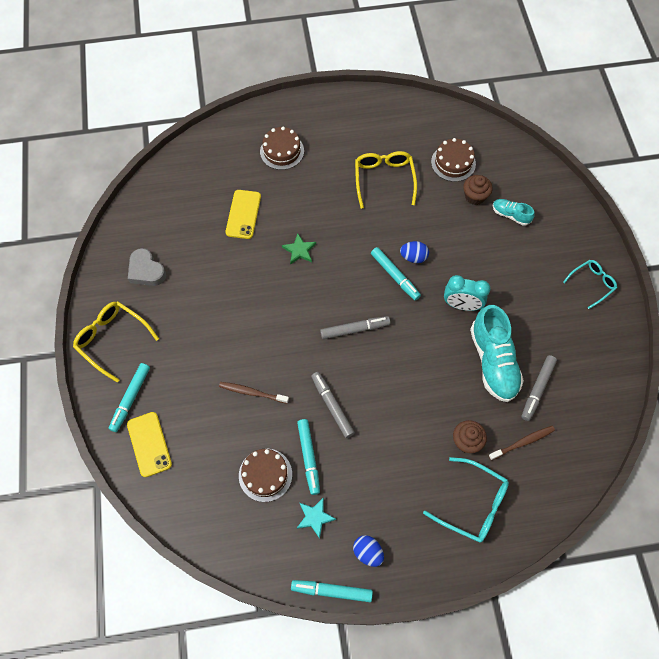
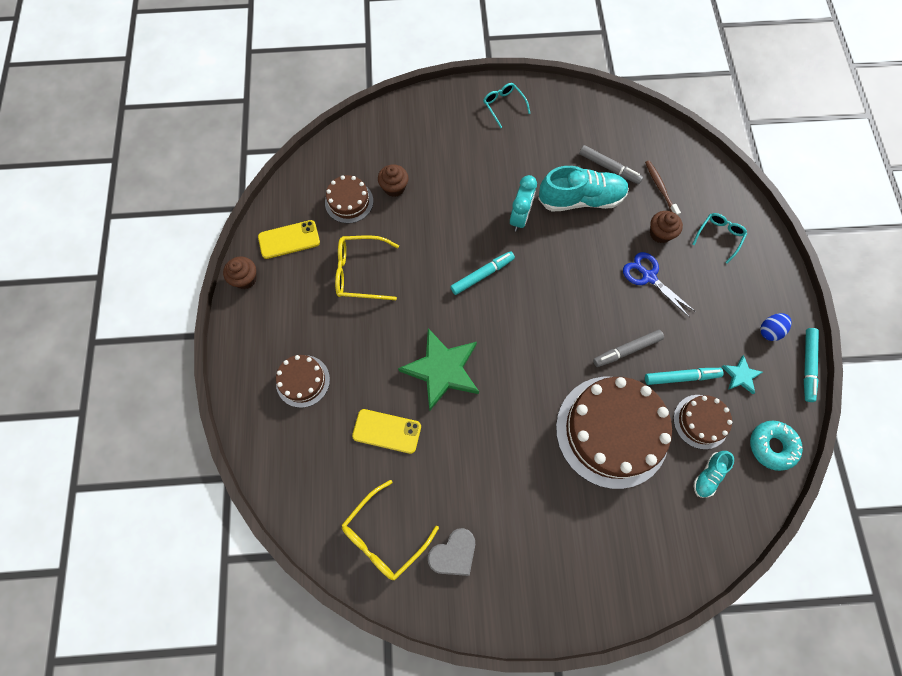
camera: 85 degrees left, 5 degrees up
(112, 339) = (544, 596): yellow glasses -> yellow glasses (384, 536)
(131, 399) = (619, 570): turquoise marker -> none
(149, 444) = (672, 547): yellow phone -> yellow phone (289, 239)
(244, 544) = (771, 446): none -> turquoise donut
(252, 392) = (612, 431): brown toothbrush -> brown cake
(299, 250) = (442, 370): green star -> green star, size x2.11
(354, 329) = (542, 320): grey marker -> none
(367, 99) = (245, 279): none -> brown cupcake
(413, 257) = (461, 254): blue egg -> none
(414, 428) = (648, 277): none -> blue scissors
(473, 504) = (719, 236): turquoise glasses -> turquoise glasses, size x0.65
(510, 215) = (421, 159): turquoise shoe -> turquoise shoe (708, 475)

